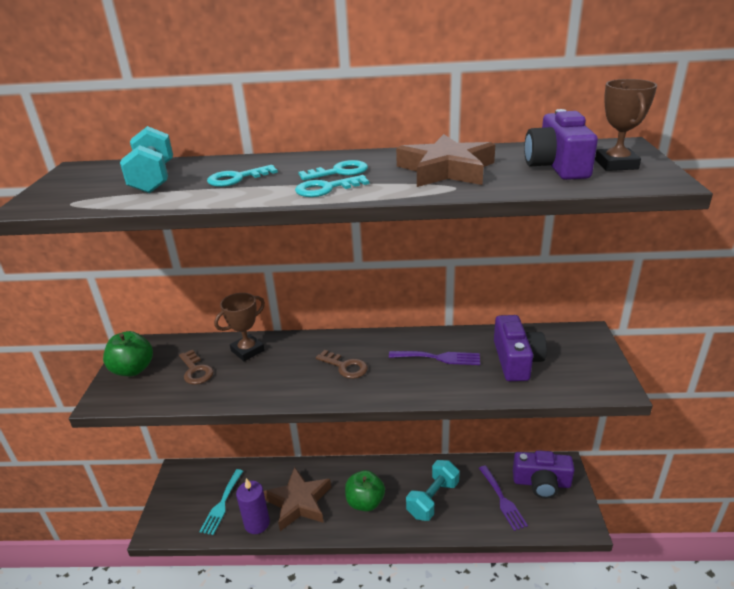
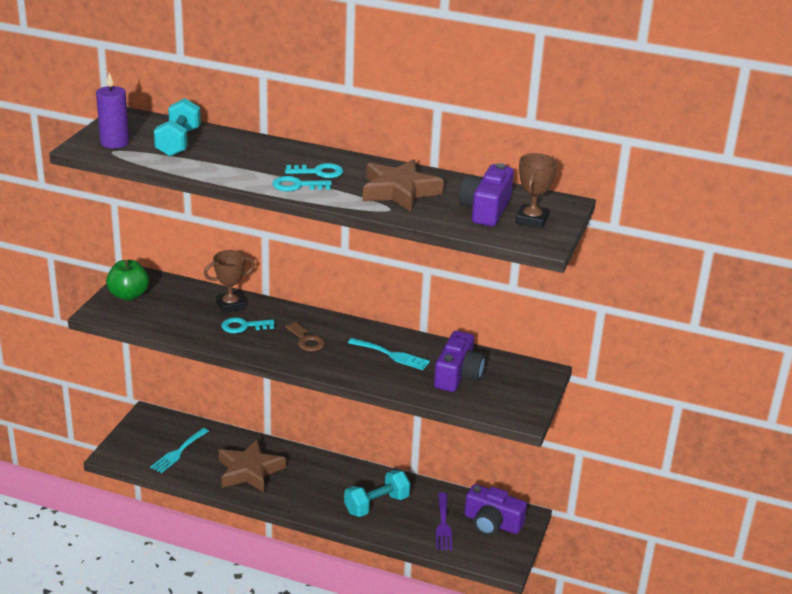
camera: 15 degrees right, 0 degrees up
(196, 371) = (180, 310): brown key -> none
(237, 178) = (239, 158): turquoise key -> turquoise key (243, 326)
(257, 523) = (204, 476): purple candle -> purple candle (114, 142)
(365, 502) = (311, 488): green apple -> none
(439, 358) = (392, 355): purple fork -> turquoise fork

